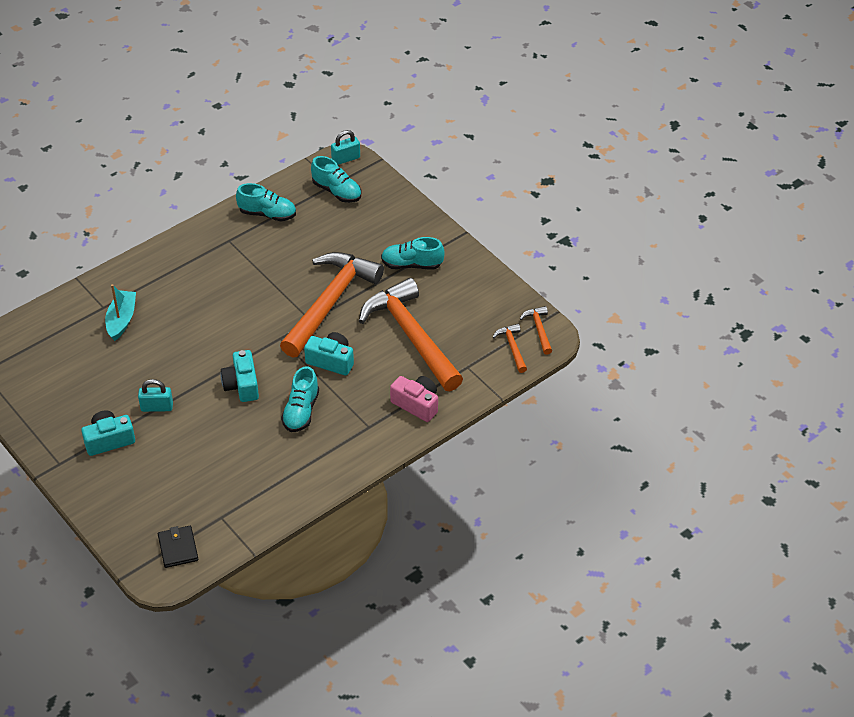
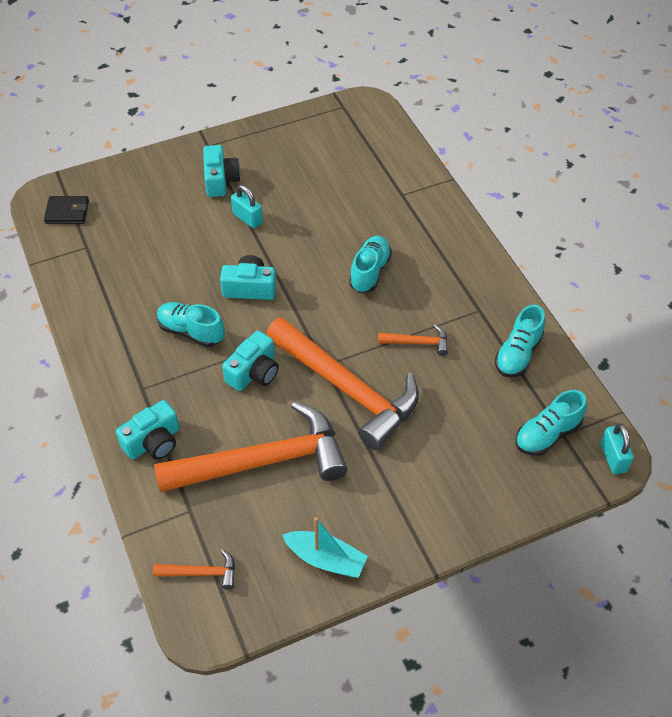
camera: 105 degrees right, 5 degrees up
(121, 320) = (379, 206): turquoise boat -> turquoise boat (326, 559)
(157, 407) = (247, 218): turquoise padlock -> turquoise padlock turned 60 degrees counterclockwise
(412, 265) = (388, 490): turquoise shoe -> turquoise shoe (370, 272)
(416, 404) = (153, 442): pink camera -> turquoise camera
(539, 329) = (221, 616): orange hammer -> orange hammer (418, 342)

